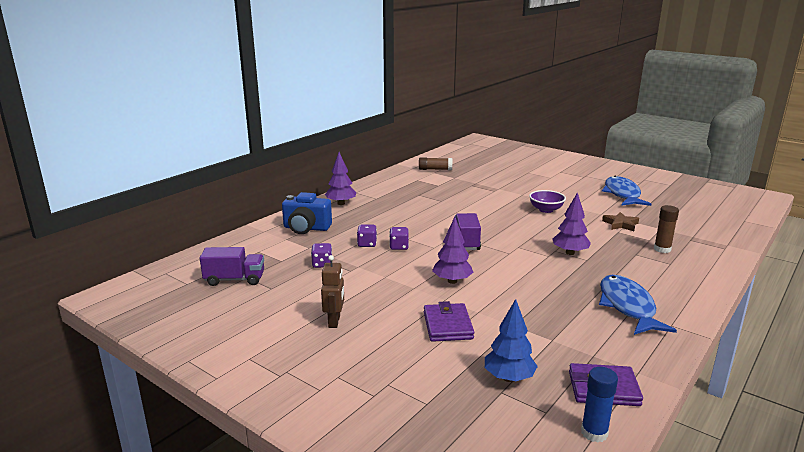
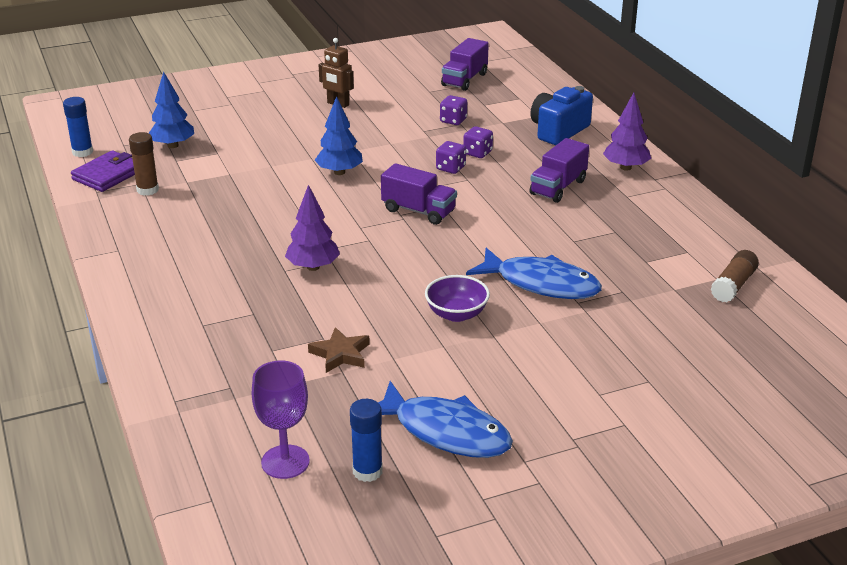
camera: 120 degrees right, 10 degrees up
(387, 214) = (558, 187): none -> purple truck
(447, 325) = (269, 145): purple wallet -> none
(452, 281) = (339, 172): purple tree -> blue tree
(627, 306) = (173, 243): blue fish -> blue fish (541, 284)
(662, 249) = (238, 342): brown glue stick -> brown glue stick (147, 190)
(669, 200) = (367, 471): none -> blue glue stick
(698, 214) = (285, 462): none -> purple goblet

